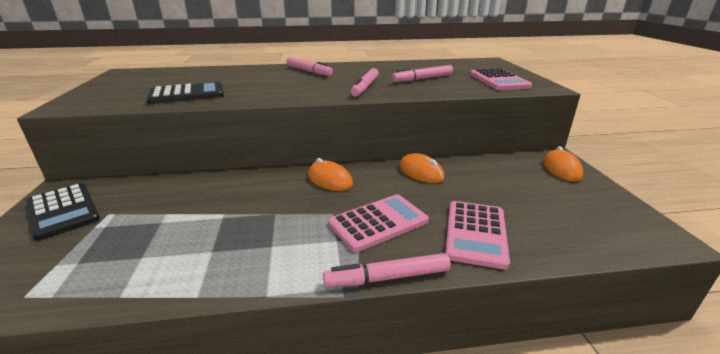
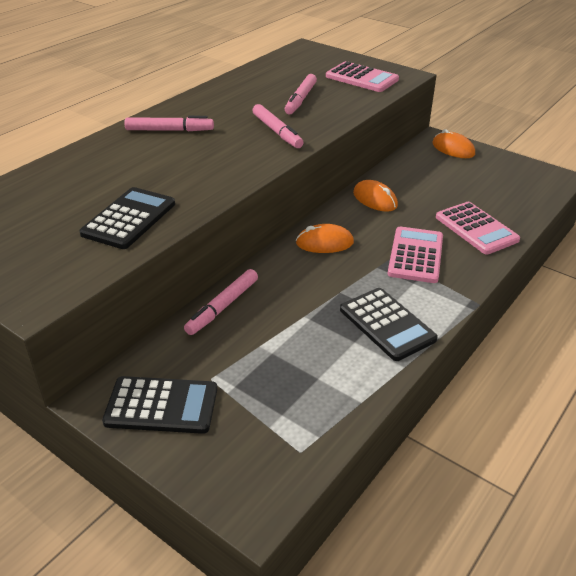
camera: 45 degrees left, 10 degrees up
(255, 255) = (387, 324): none -> black calculator
(387, 277) = (476, 284): pink marker -> pink marker (222, 307)
(421, 172) = (375, 199): orange mouse -> orange mouse turned 45 degrees clockwise

